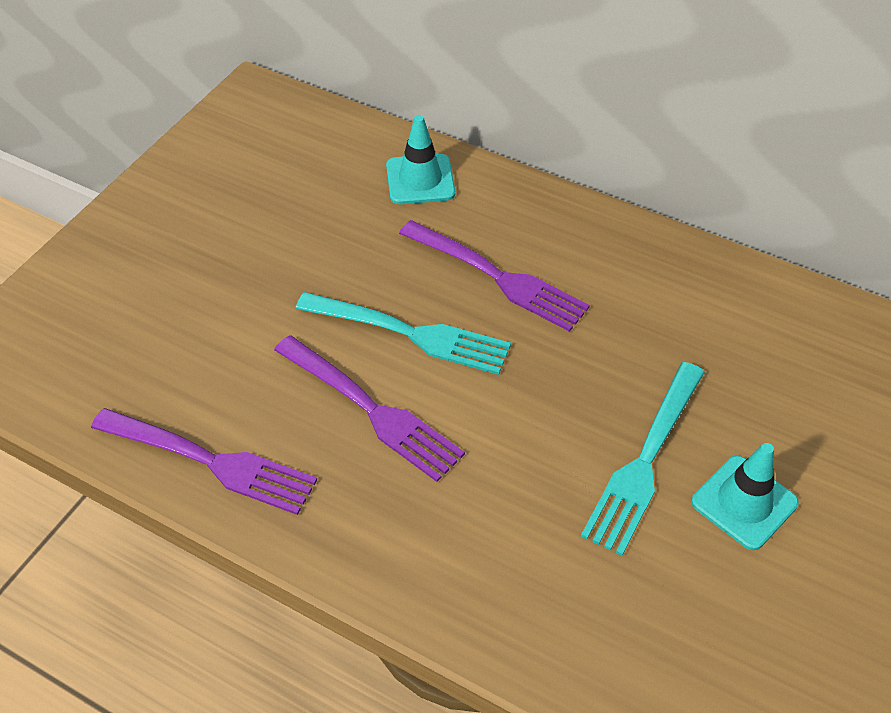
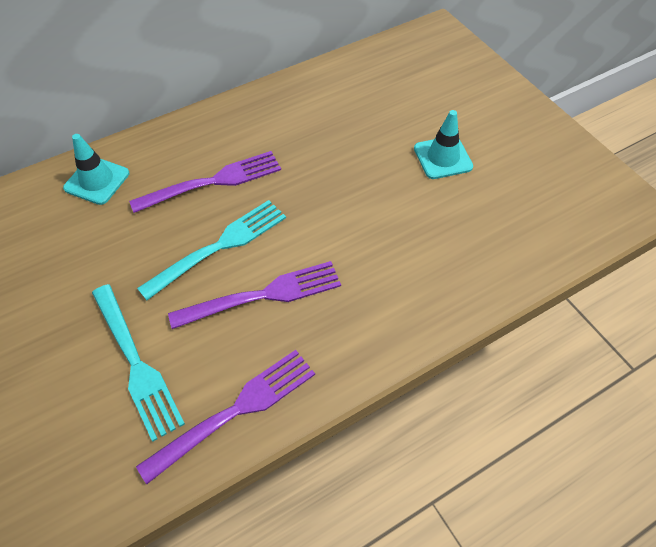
camera: 60 degrees left, 5 degrees up
(645, 461) = (392, 183): turquoise fork -> turquoise fork (136, 363)

